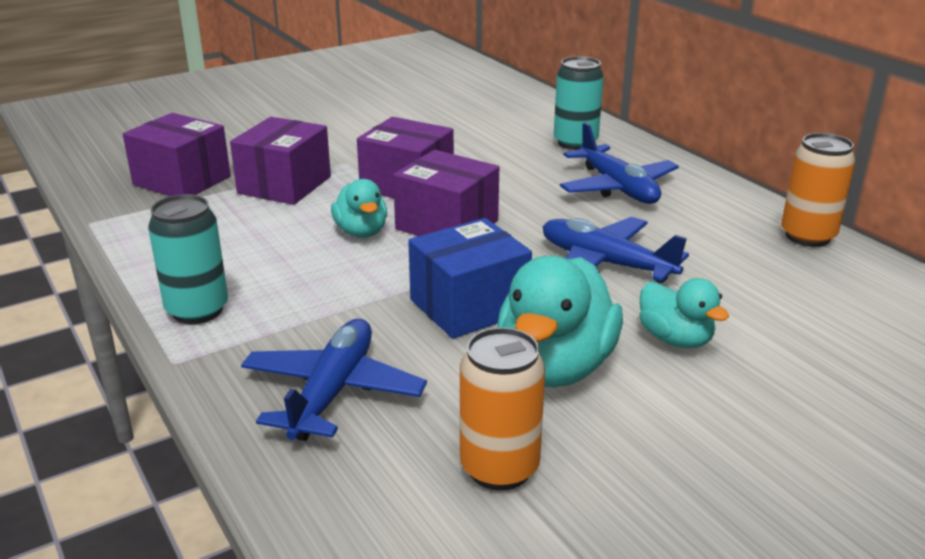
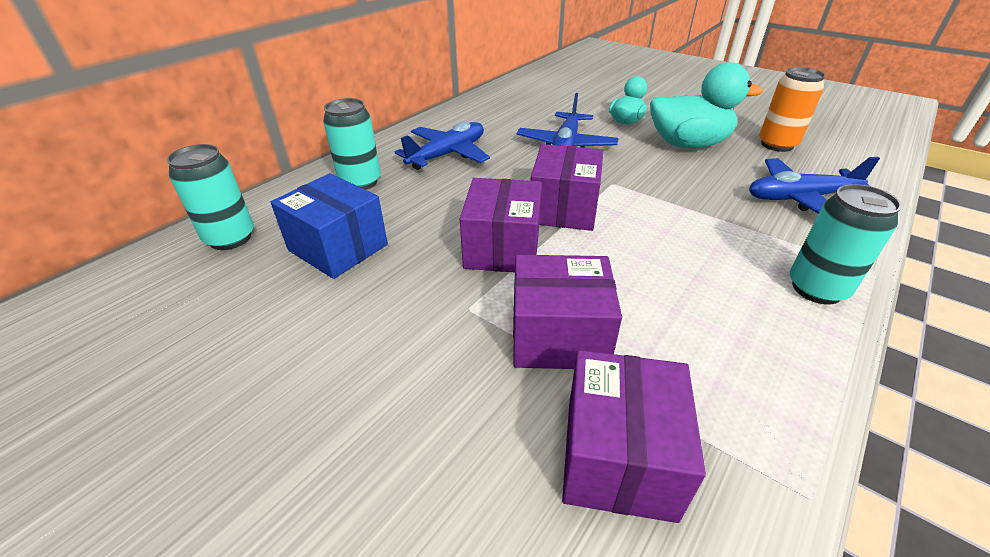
camera: 110 degrees left, 10 degrees up
(361, 232) = (613, 246): turquoise duck -> none
(469, 306) = (663, 177): blue box -> blue box (338, 247)
(510, 99) = (230, 238): none -> turquoise can
(807, 236) = (483, 101): orange can -> none

